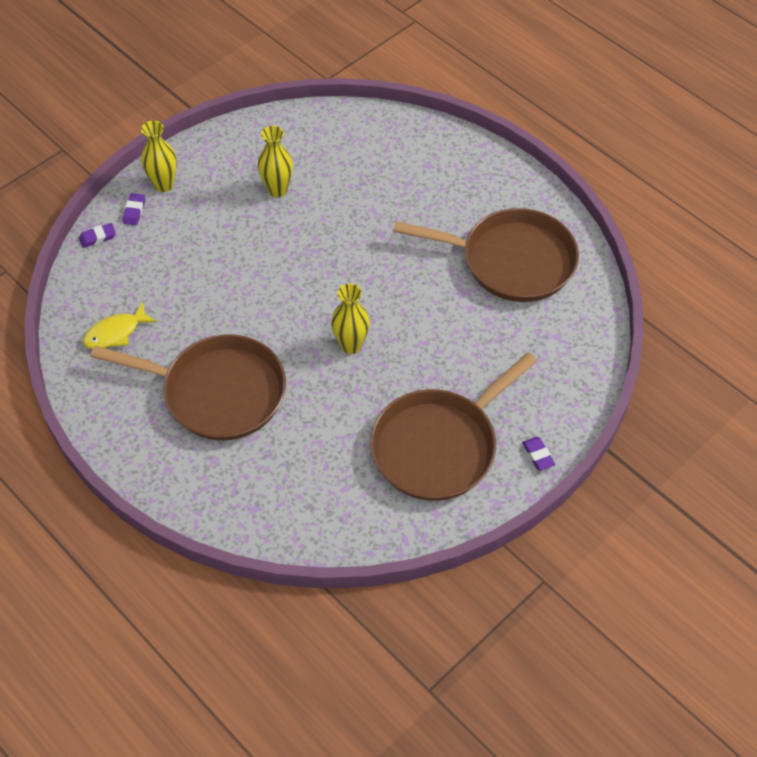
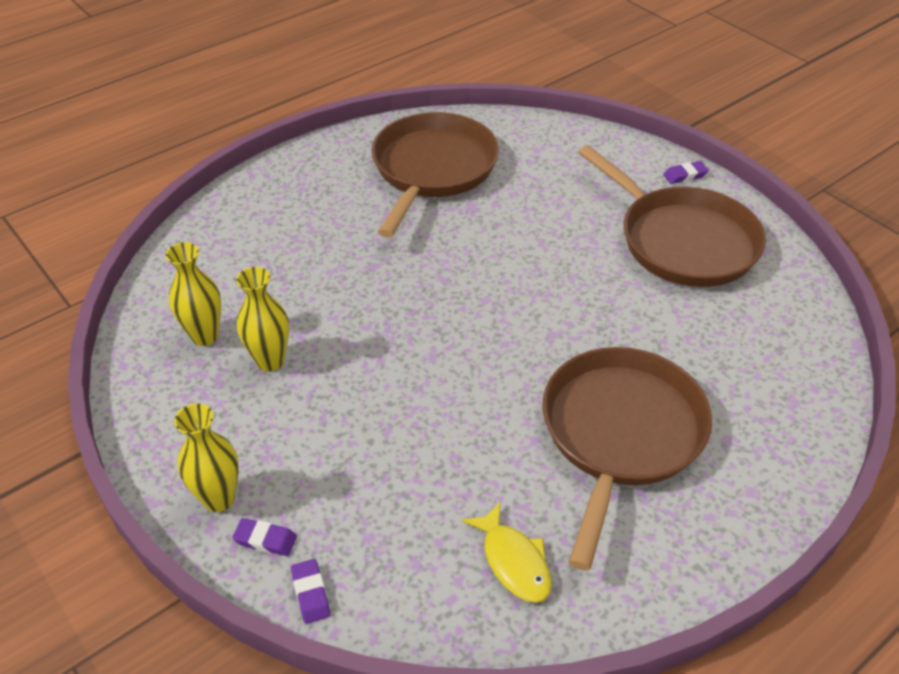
camera: 85 degrees left, 10 degrees down
(351, 345) = (544, 302): yellow vase -> yellow vase (205, 336)

